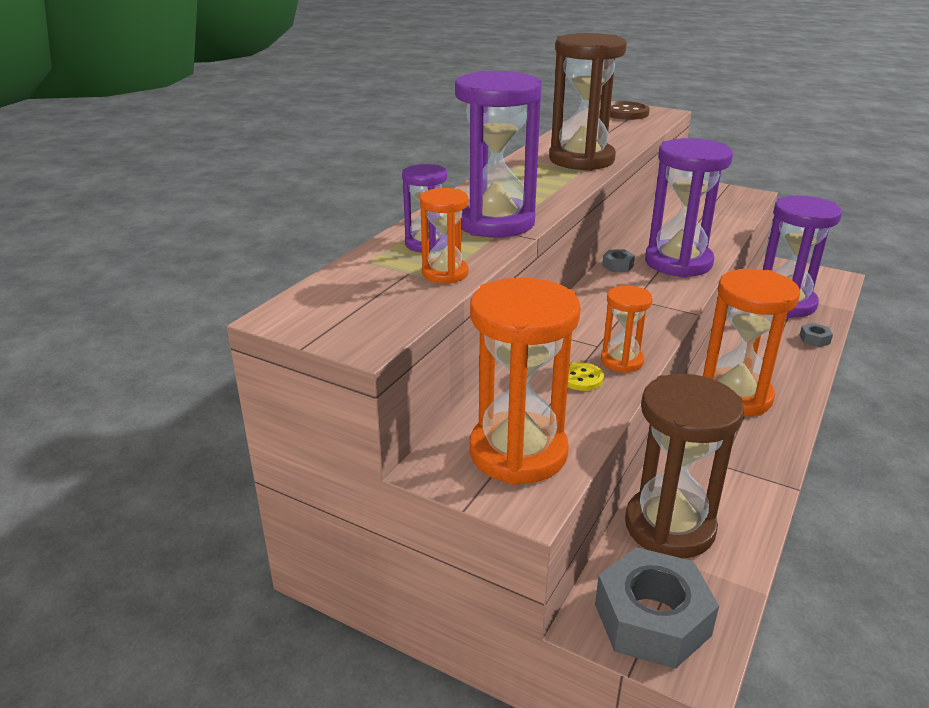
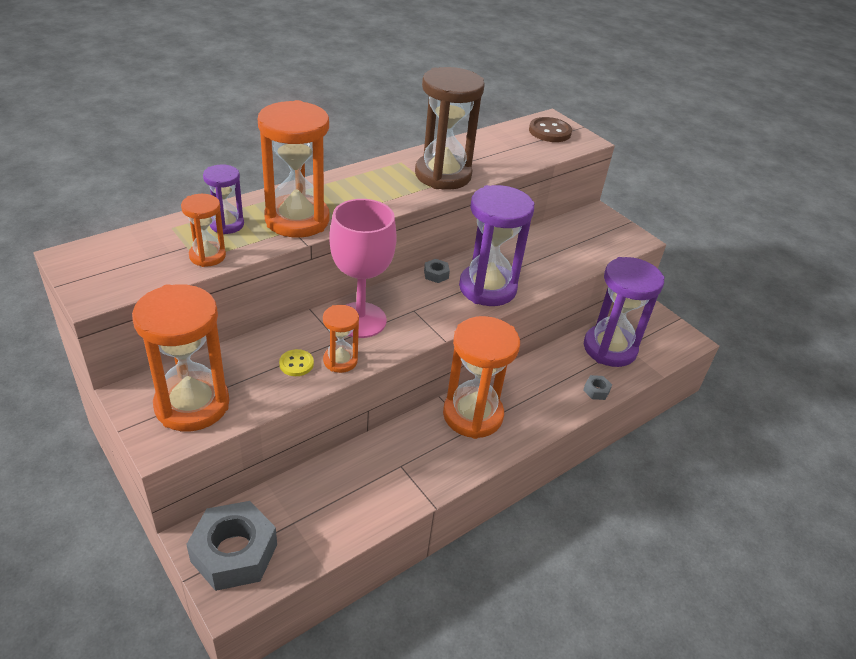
camera: 20 degrees right, 10 degrees up
(495, 223) = (297, 220): purple hourglass -> orange hourglass
(595, 322) = (360, 320): none -> pink goblet
(669, 527) = (313, 495): brown hourglass -> none

